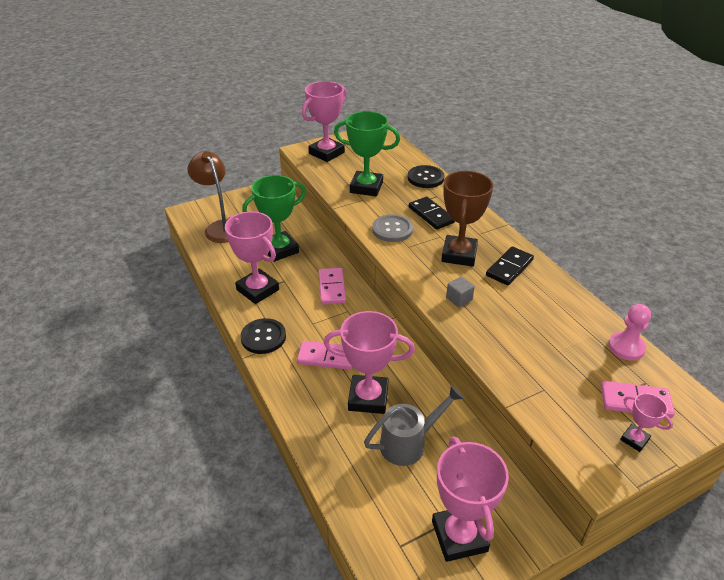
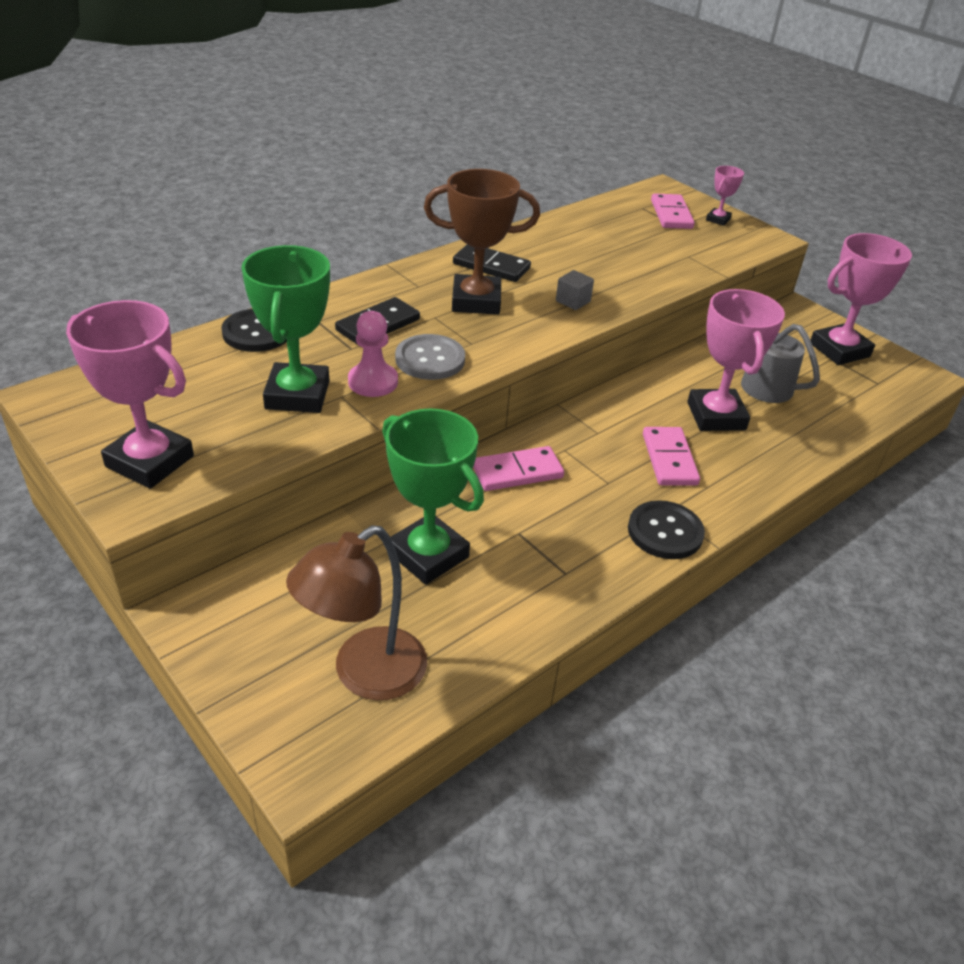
camera: 105 degrees left, 0 degrees up
(257, 290) = (556, 562): pink trophy -> none
(626, 347) = (599, 211): pink pawn -> pink pawn (373, 382)

